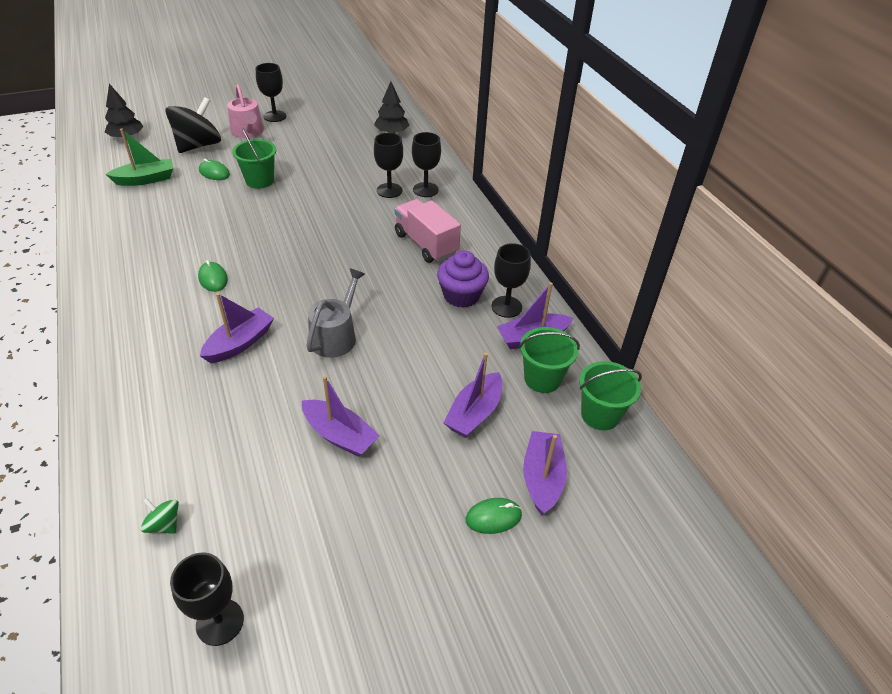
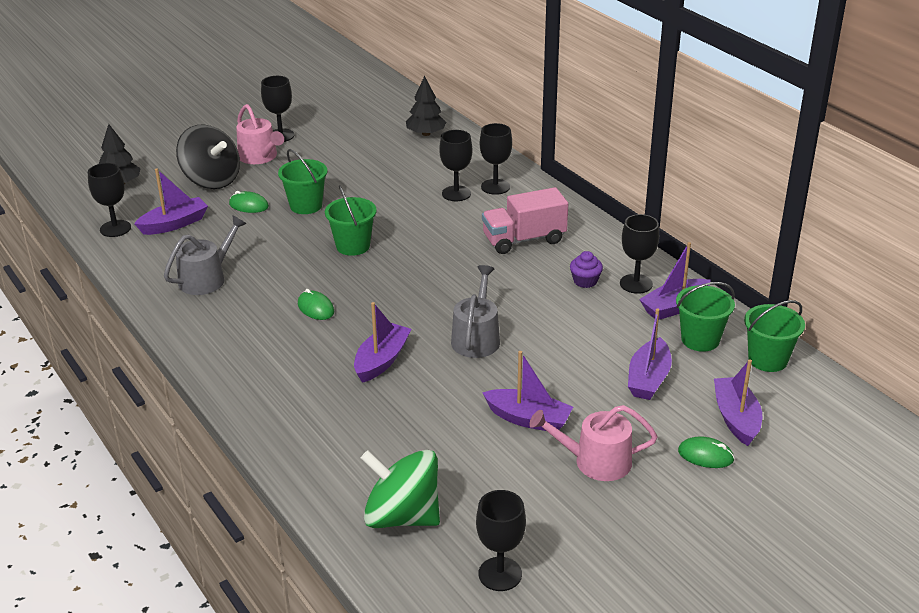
camera: 10 degrees left, 10 degrees down
(98, 175) = (115, 228): none -> black goblet
(140, 234) = (206, 278): none -> grey watering can
(146, 179) = (174, 224): green boat -> purple boat
(164, 524) = (402, 516): green spinning top -> green spinning top, size x2.31
(198, 145) = (211, 180): black spinning top -> black spinning top turned 105 degrees clockwise
(277, 224) = (353, 246): none -> green bucket
(380, 500) = (595, 461): none -> pink watering can
(426, 244) = (524, 240): pink truck -> pink truck turned 60 degrees counterclockwise
(461, 295) = (585, 281): purple cupcake -> purple cupcake, size x0.60
(493, 517) = (705, 455): green mouse -> green mouse turned 45 degrees clockwise

